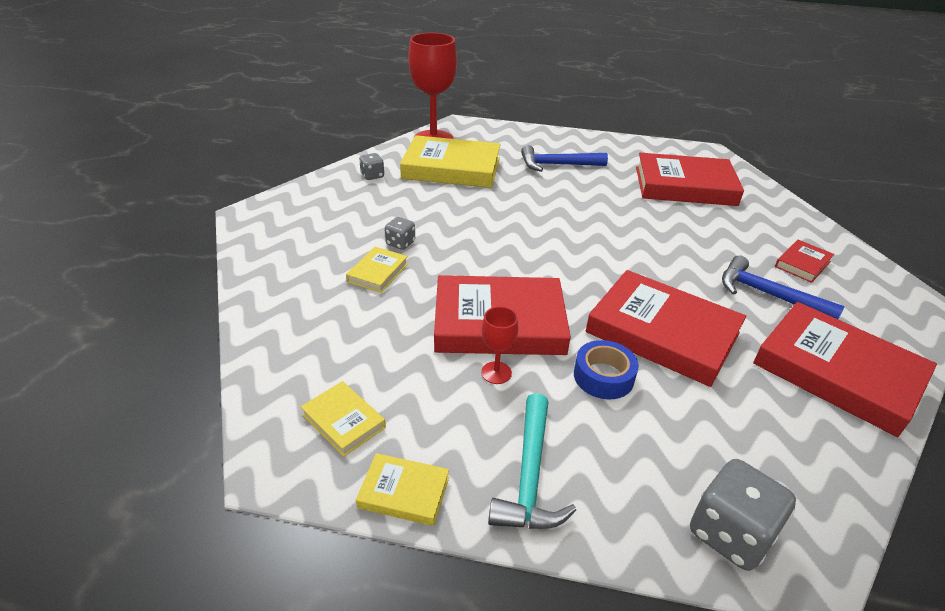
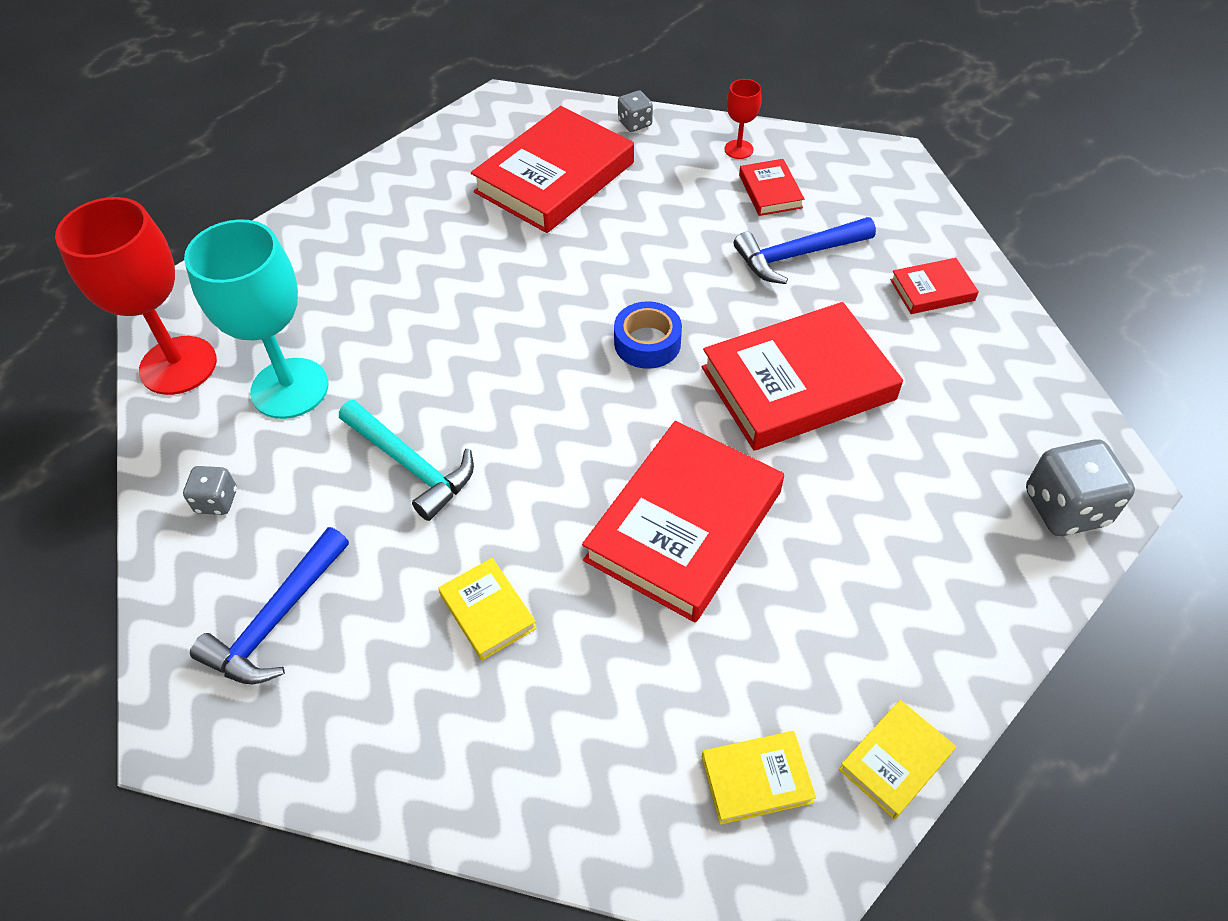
camera: 55 degrees left, 15 degrees up
(400, 243) = (438, 551): grey dice -> grey dice (635, 123)
(451, 168) = (290, 388): yellow book -> turquoise goblet
(496, 373) = (767, 576): red goblet -> red goblet (738, 149)
(529, 475) = (929, 628): turquoise hammer -> turquoise hammer (411, 465)
(557, 165) = (394, 265): blue hammer -> blue hammer (276, 620)
(603, 376) = (831, 479): blue tape -> blue tape (647, 343)
(837, 372) = (932, 290): red book -> red book, size x0.47

